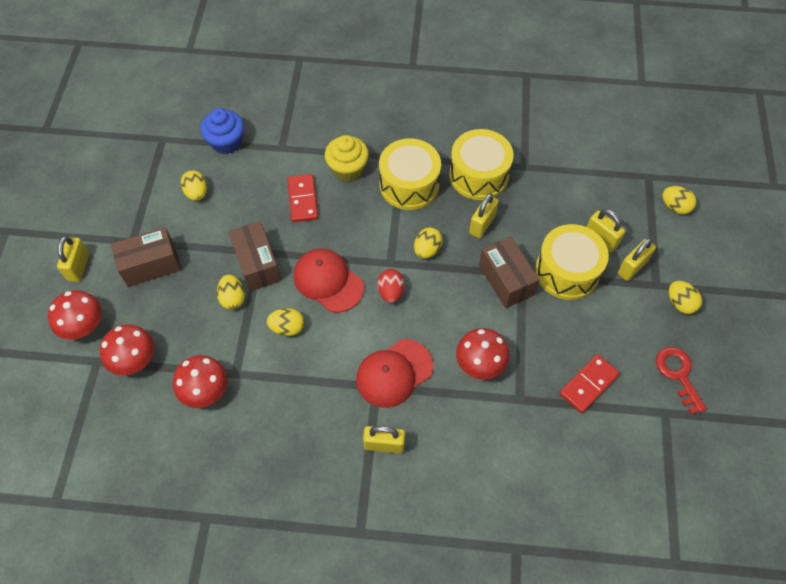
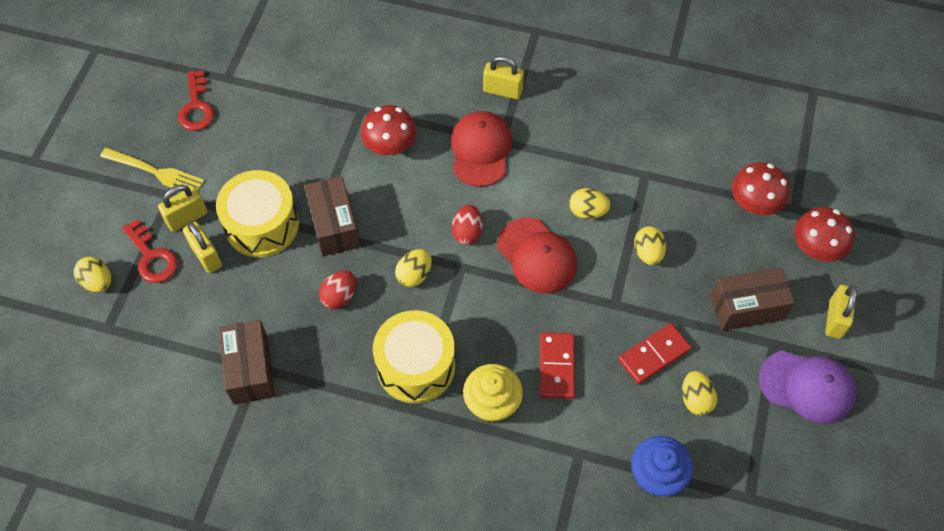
camera: 170 degrees left, 0 degrees up
(110, 214) = (807, 386): none -> purple cap
(205, 390) = (676, 163): red mushroom -> none
(257, 264) = (618, 289): brown box -> brown box (250, 370)
(394, 373) = (480, 150): red cap -> red cap turned 60 degrees counterclockwise
(478, 175) = (322, 365): yellow drum -> none
(482, 224) = (339, 296): yellow padlock -> red egg
(588, 384) = (288, 111): red domino -> red domino (654, 355)
(643, 231) = (152, 257): none -> red key
(680, 303) = (156, 172): yellow egg -> yellow fork

